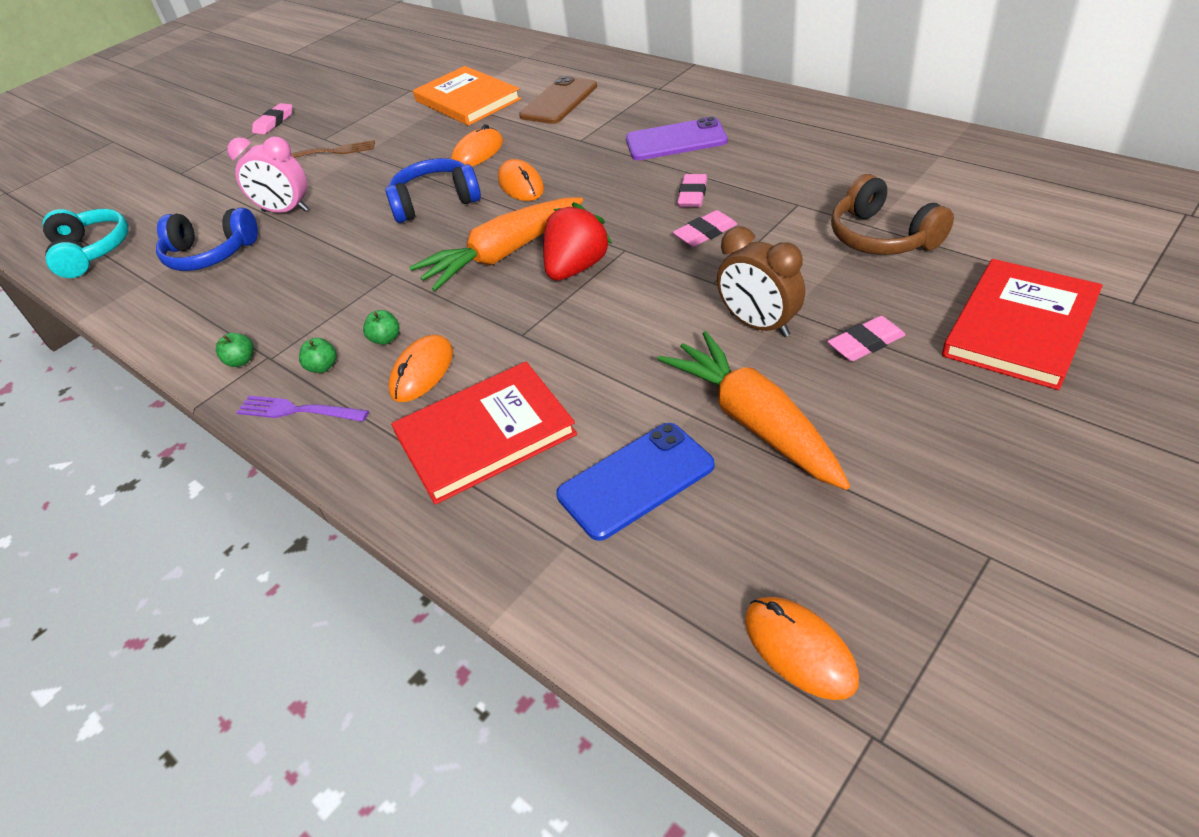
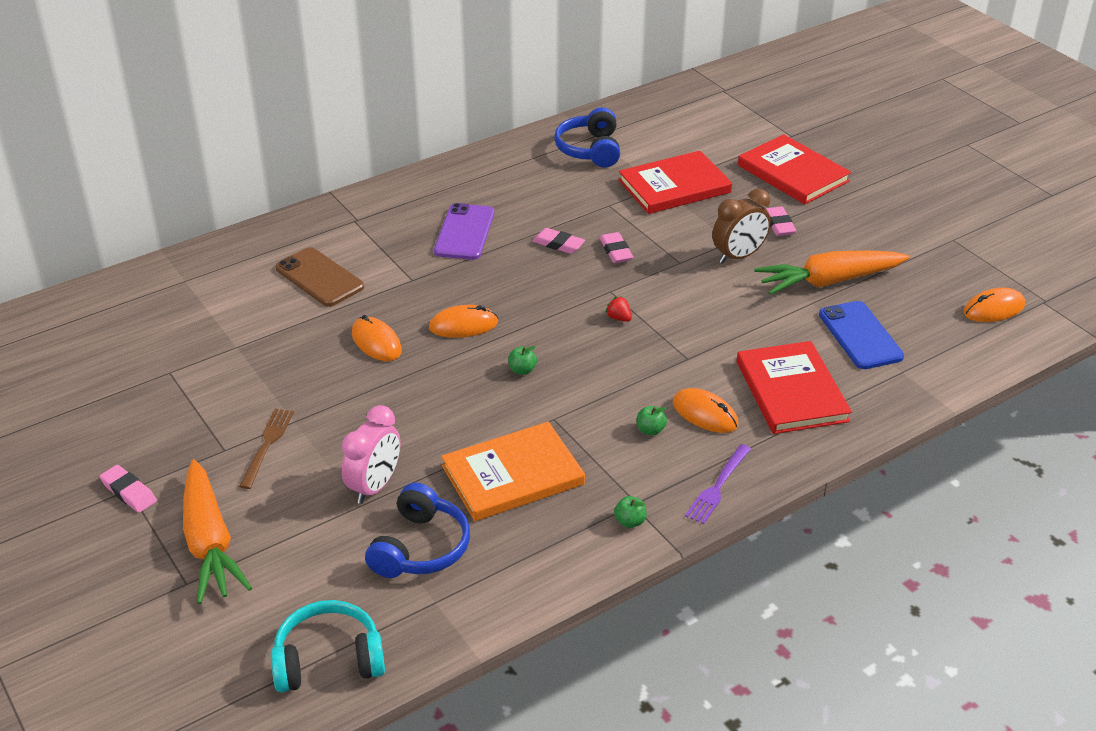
camera: 80 degrees left, 5 degrees down
(323, 367) = (668, 469): green apple -> green apple (522, 370)
(435, 202) = (449, 380): blue headphones -> blue headphones (590, 150)
(467, 100) = (247, 334): orange book -> orange book (513, 475)
(503, 255) = (571, 352): orange carrot -> orange carrot (209, 543)
(576, 268) = (619, 318): red strawberry -> red strawberry, size x0.44
(882, 237) = (674, 186): brown headphones -> red book

